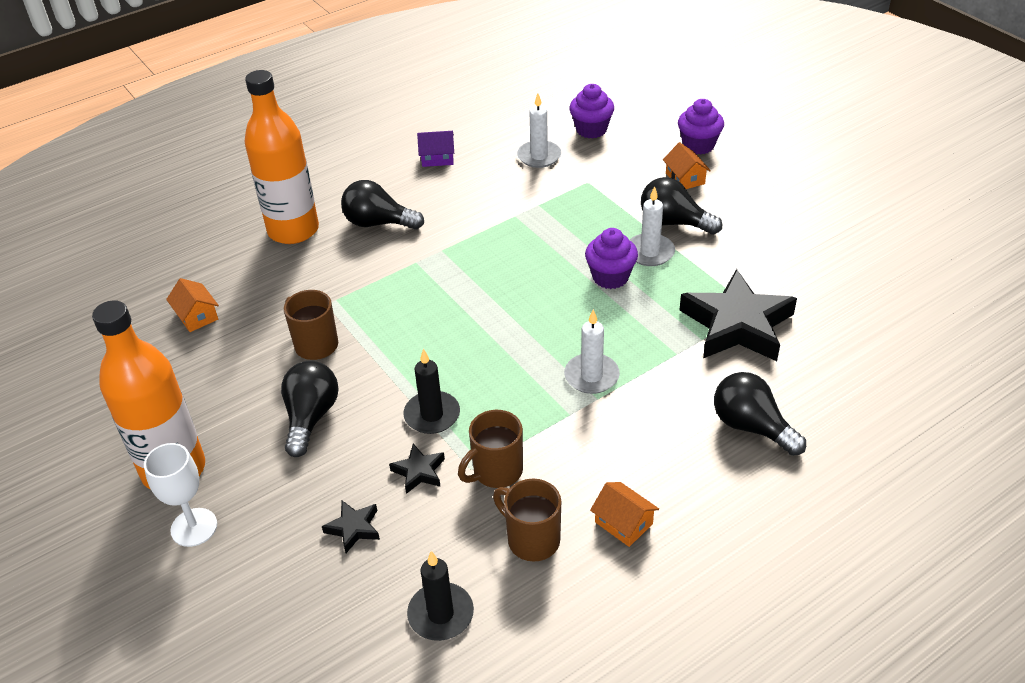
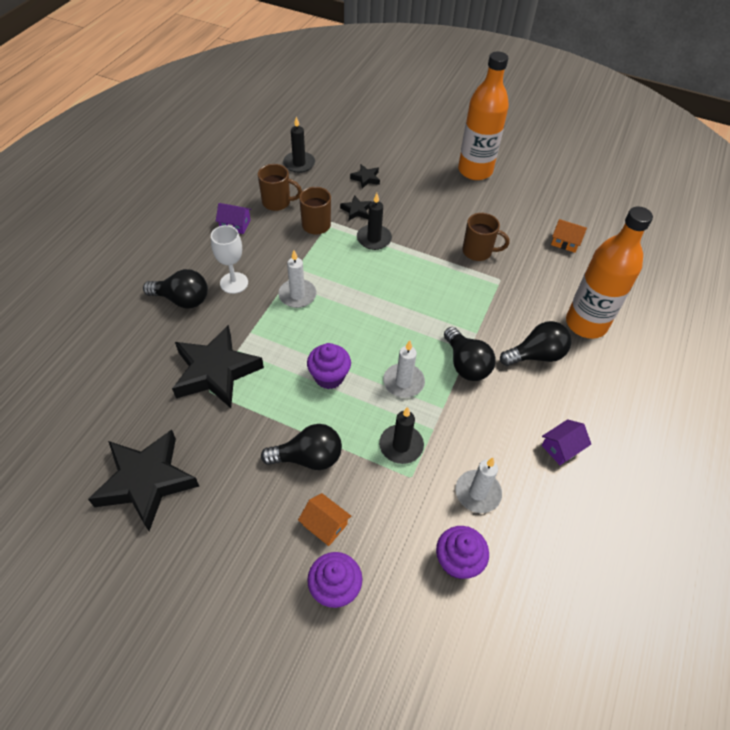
camera: 145 degrees right, 10 degrees up
(194, 527) = (437, 155): white goblet -> white goblet (234, 283)
(311, 417) = (437, 214): black light bulb -> black light bulb (466, 364)
(579, 203) = (401, 445): none -> black candle
(623, 523) = (235, 224): orange house -> purple house
(650, 252) = (312, 414): white candle -> white candle (403, 382)
(842, 255) = (146, 481): none -> black star

